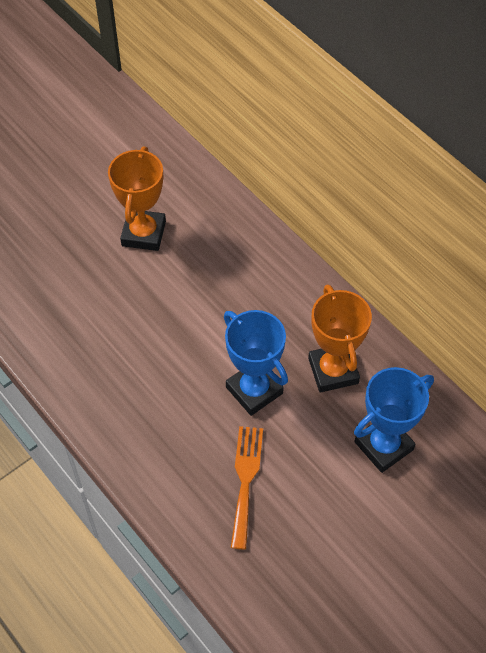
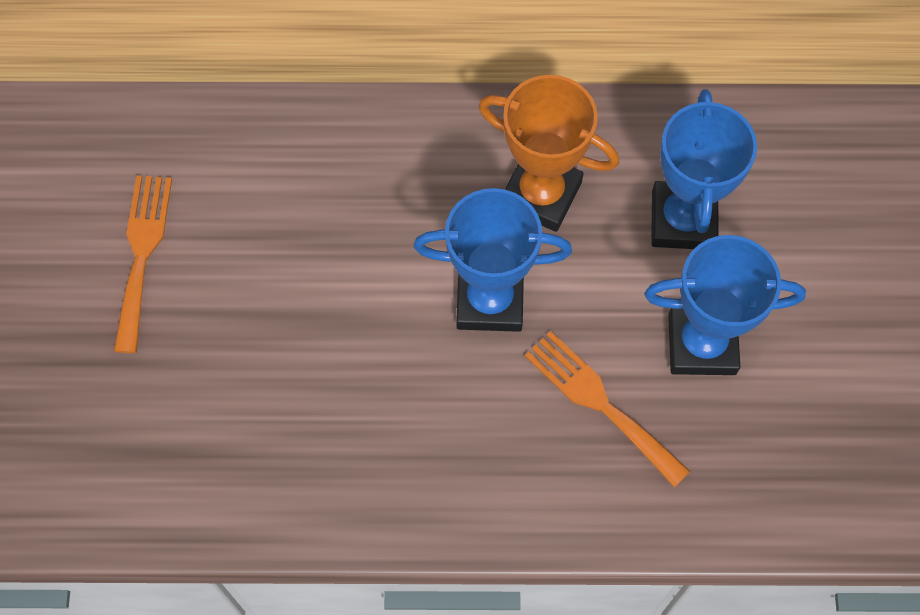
camera: 50 degrees left, 10 degrees up
(143, 233) = (142, 254): orange trophy -> orange fork
(322, 505) = (702, 344): none -> blue trophy

